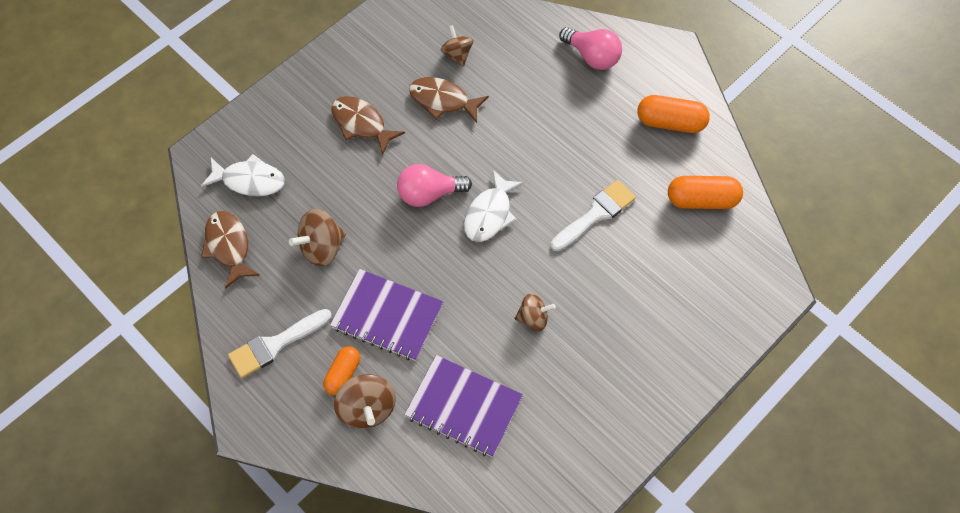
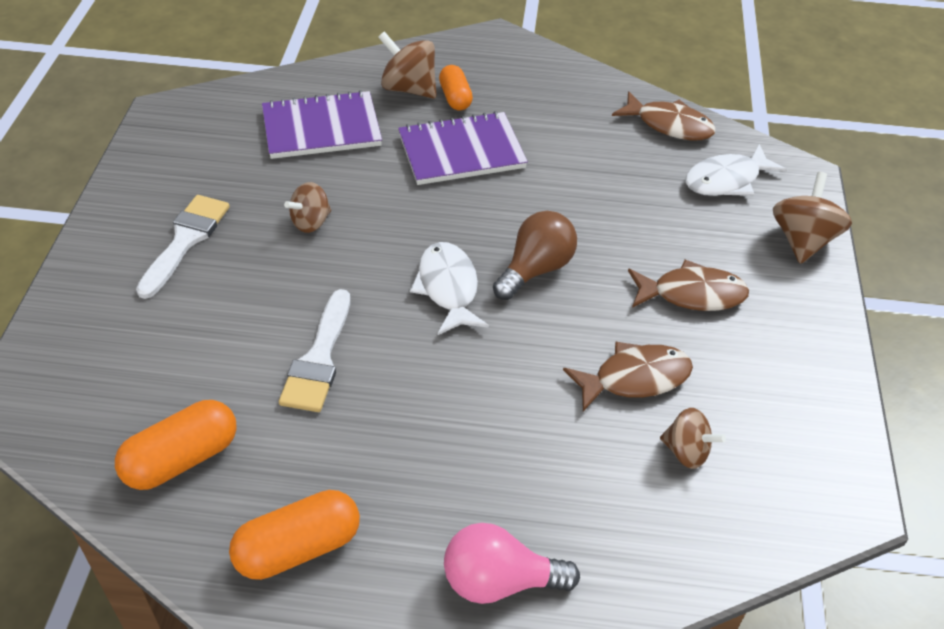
camera: 140 degrees right, 15 degrees down
(275, 345) = (537, 87): white brush -> white brush (185, 240)
(322, 248) = (586, 167): brown spinning top -> brown spinning top (802, 240)
(429, 194) = (535, 269): pink light bulb -> brown light bulb

